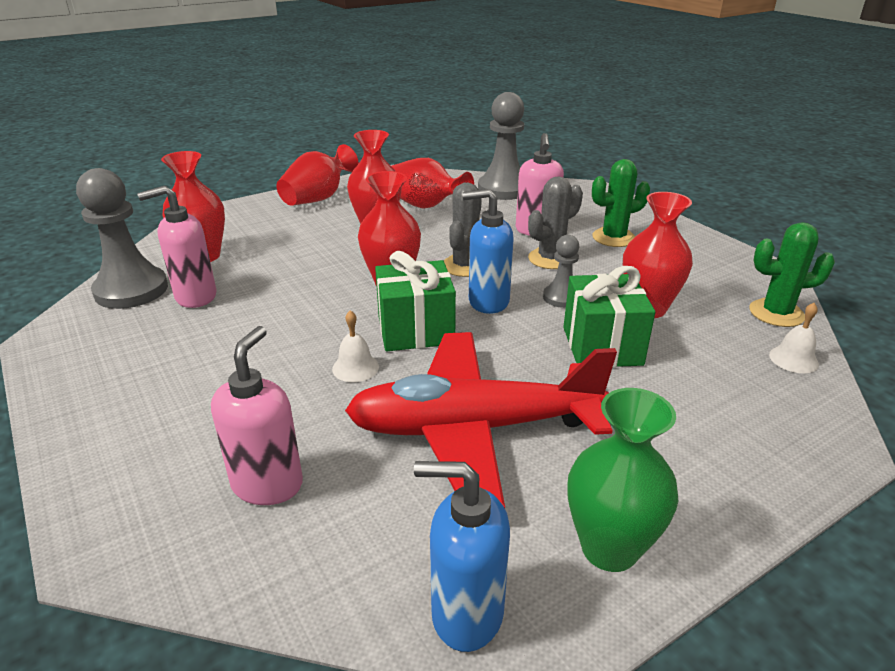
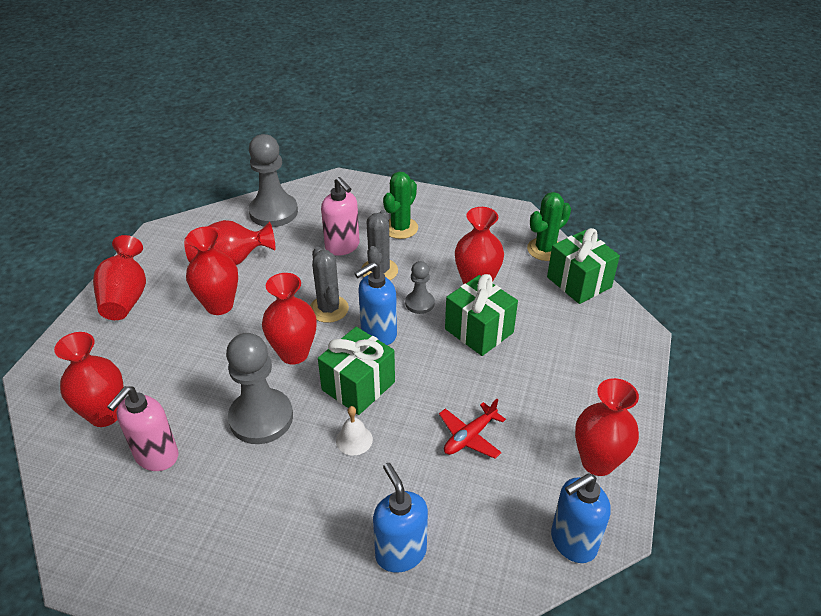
camera: 40 degrees left, 10 degrees up
(131, 290) = (89, 484): grey pawn -> grey pawn (261, 418)
(268, 484) = (400, 552): pink soap dispenser -> blue soap dispenser
(473, 428) = (470, 436): red plane -> red plane, size x0.42
(609, 548) = (597, 462): green vase -> red vase
(793, 359) = (579, 282): white bell -> green gift

